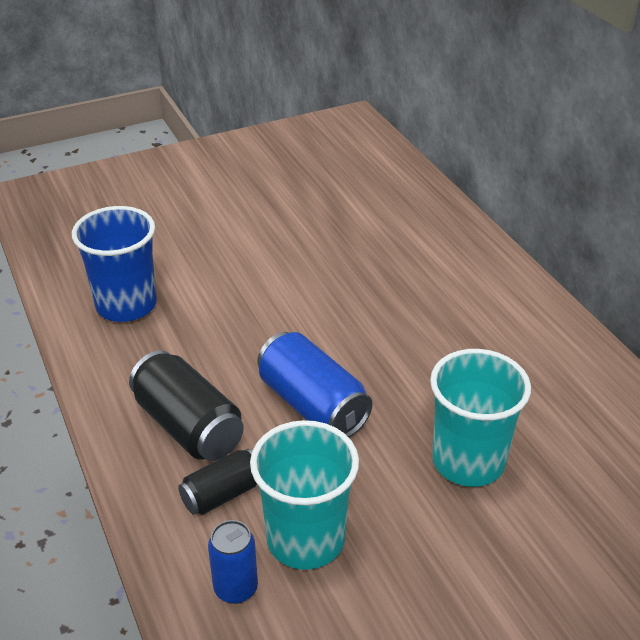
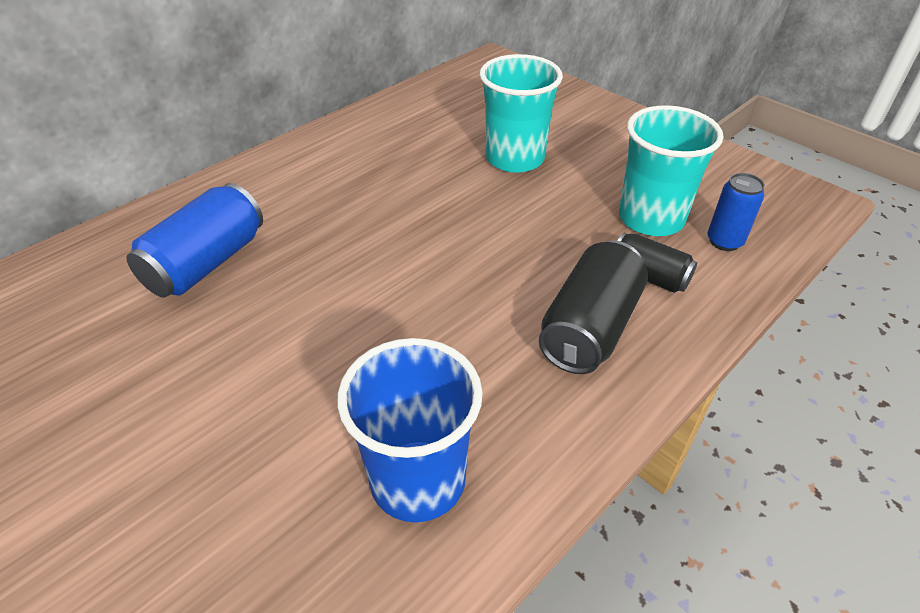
camera: 110 degrees left, 5 degrees up
(312, 405) = (505, 250): blue can -> blue can (207, 263)

